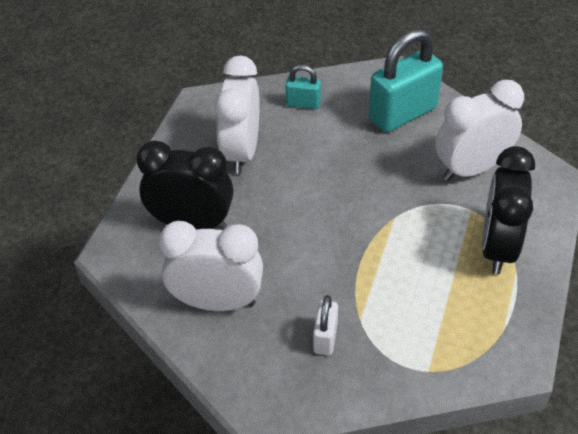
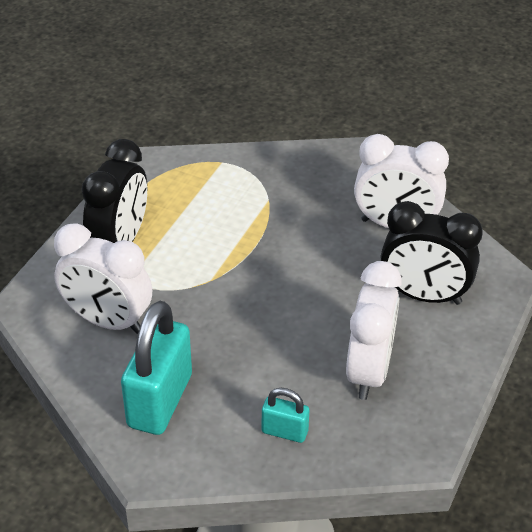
camera: 175 degrees left, 5 degrees down
(325, 338) = (301, 190): white padlock -> none
(402, 113) = (160, 401): turquoise padlock -> turquoise padlock turned 45 degrees counterclockwise
(471, 169) = (108, 321): white clock -> white clock turned 45 degrees clockwise

